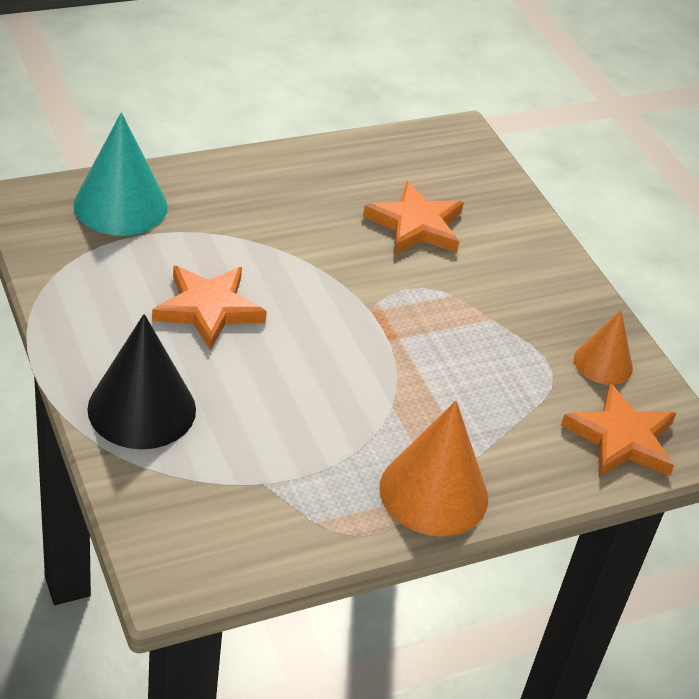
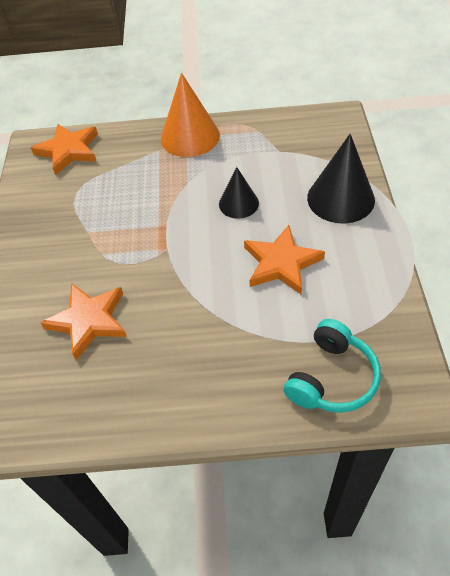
camera: 150 degrees left, 10 degrees up
(120, 205) = (332, 378): turquoise cone -> turquoise headphones
(297, 382) = (238, 203): none -> black cone
(603, 363) = (40, 193): orange cone -> none

